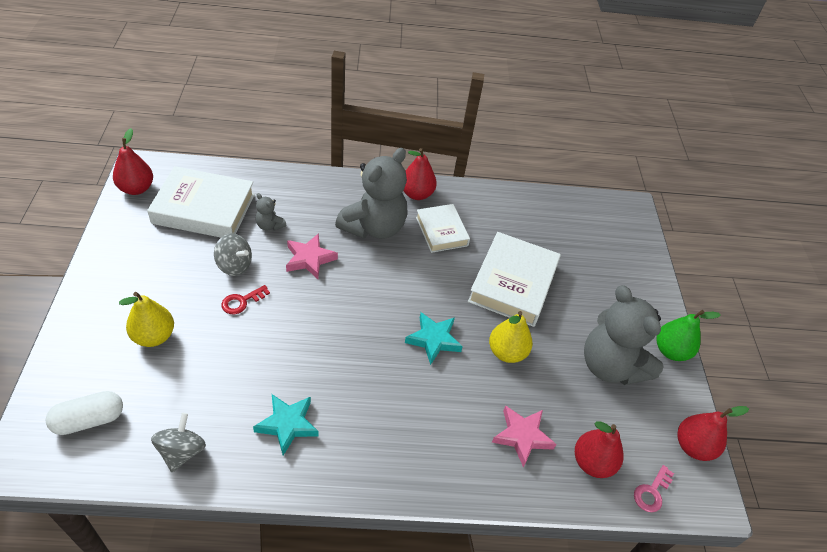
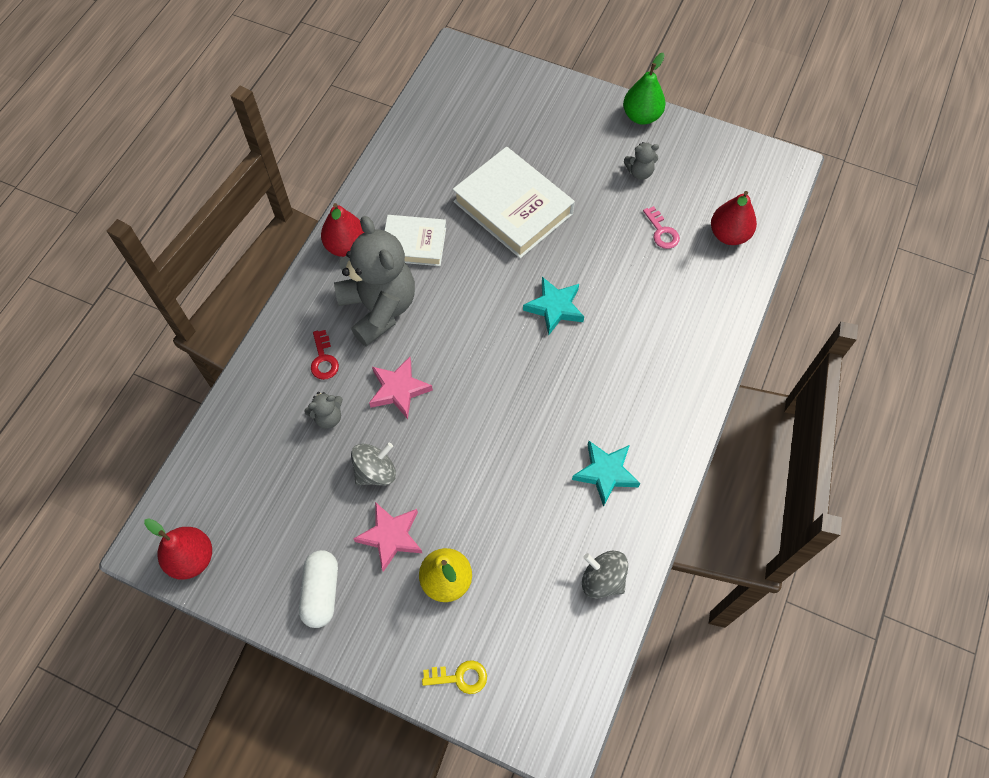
camera: 60 degrees left, 15 degrees up
(71, 370) = (460, 677): none -> yellow key
(89, 420) = (533, 665): white capsule -> white capsule (321, 592)
(204, 209) = (266, 484): white book -> none
(242, 301) = (433, 477): red key -> red key (324, 359)
(506, 352) = (593, 250): yellow pear -> none
(522, 436) = (686, 277): pink star -> pink star (391, 536)
(610, 366) = (639, 172): grey teddy bear -> grey teddy bear, size x0.42
(652, 492) = (769, 204): pink key -> pink key (662, 232)
(693, 446) = (739, 152): red pear -> none

